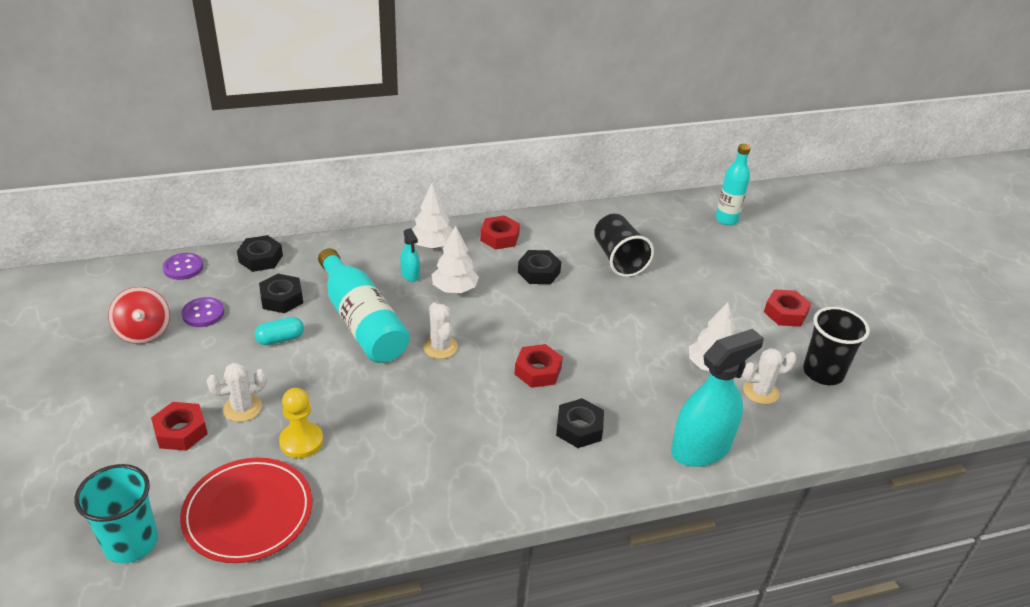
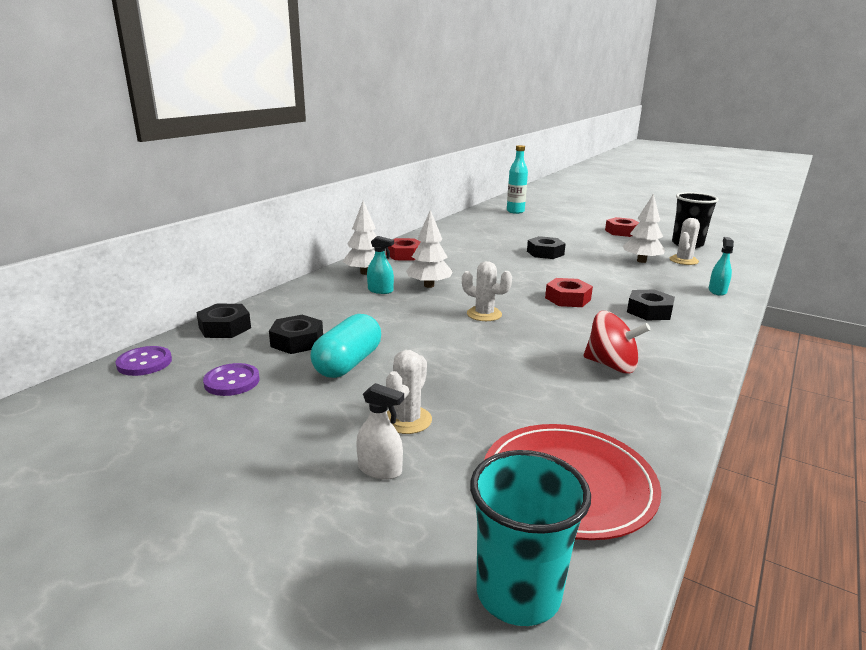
camera: 40 degrees left, 15 degrees down
(144, 332) = (183, 423): red spinning top -> red spinning top (611, 365)
(181, 431) = (380, 469): red nut -> white spray bottle
(280, 339) = (348, 363): turquoise capsule -> turquoise capsule, size x1.59
(301, 441) = (504, 411): yellow pawn -> none
(361, 321) = (396, 326): turquoise bottle -> none
(538, 272) = (465, 260): black nut -> black nut (545, 253)
(619, 259) = (497, 240): black cup -> none
(701, 448) = (717, 291): turquoise spray bottle -> turquoise spray bottle, size x0.45

